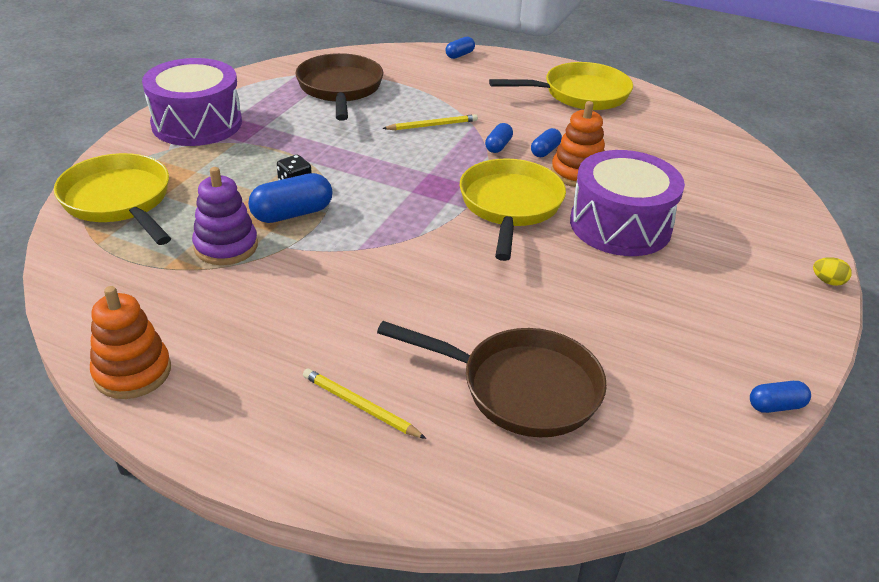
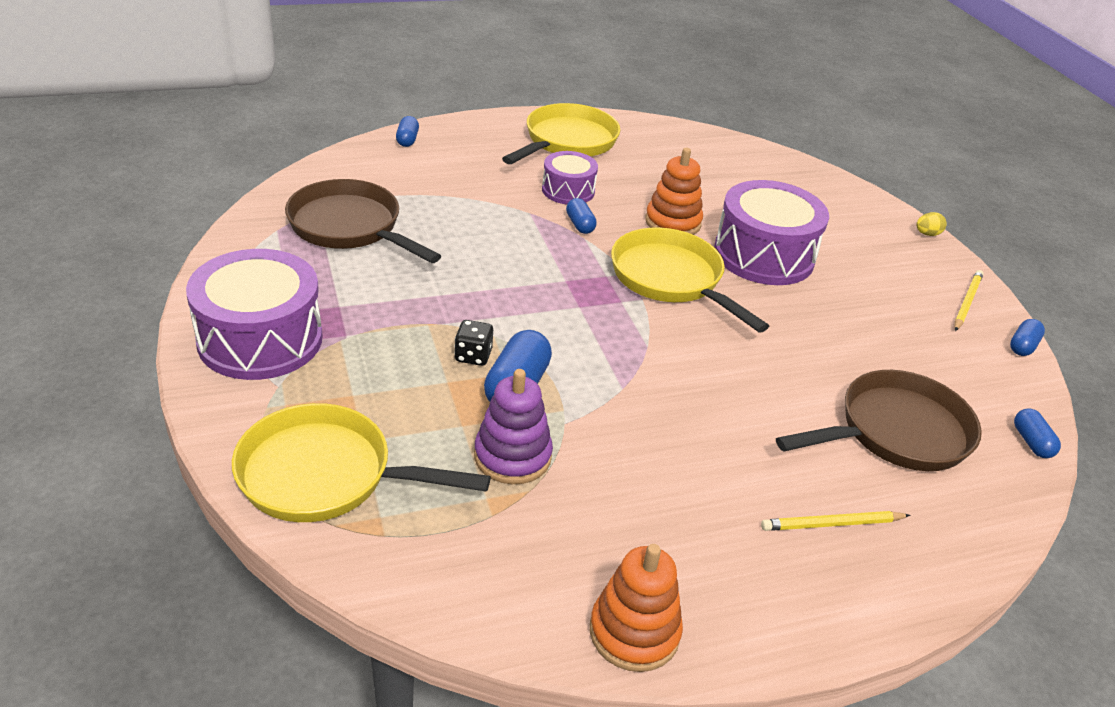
camera: 45 degrees left, 0 degrees up
(432, 125) = (496, 229): yellow pencil -> yellow pencil (966, 302)
(526, 123) = (568, 190): none -> purple drum
(545, 151) = (621, 212): blue capsule -> blue capsule (1031, 442)

